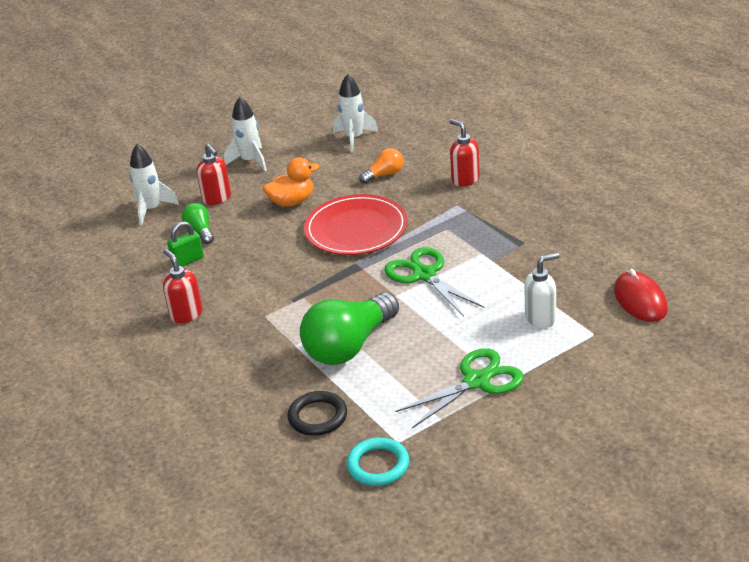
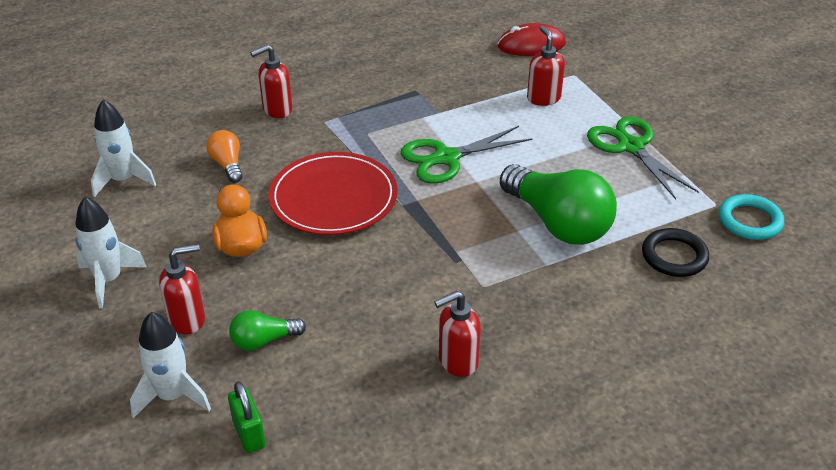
camera: 85 degrees left, 5 degrees up
(188, 260) = (331, 356): green padlock -> green padlock (249, 434)
(541, 318) = (543, 98): white soap dispenser -> red soap dispenser

